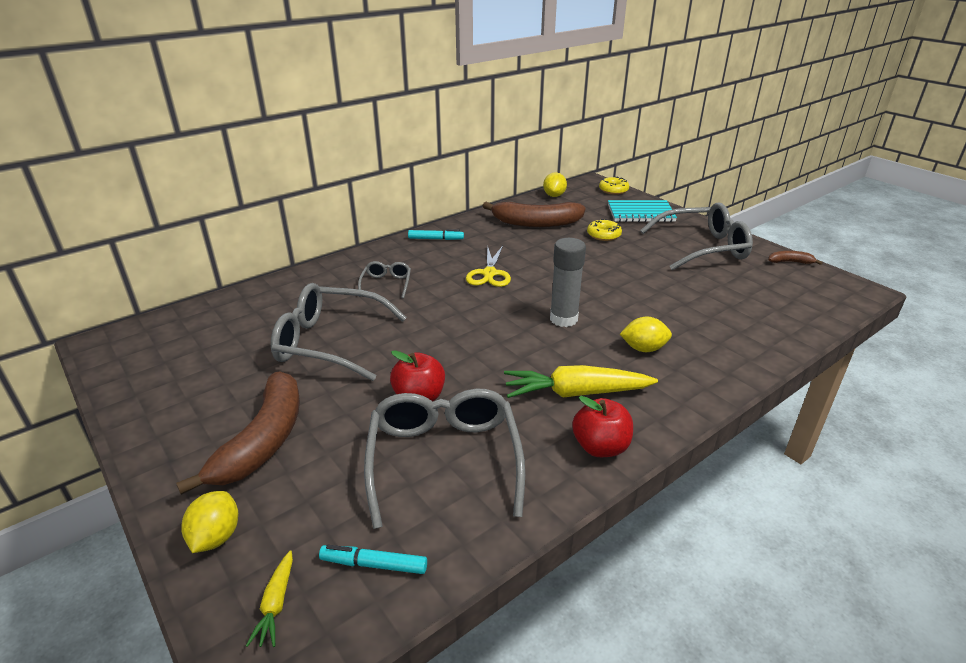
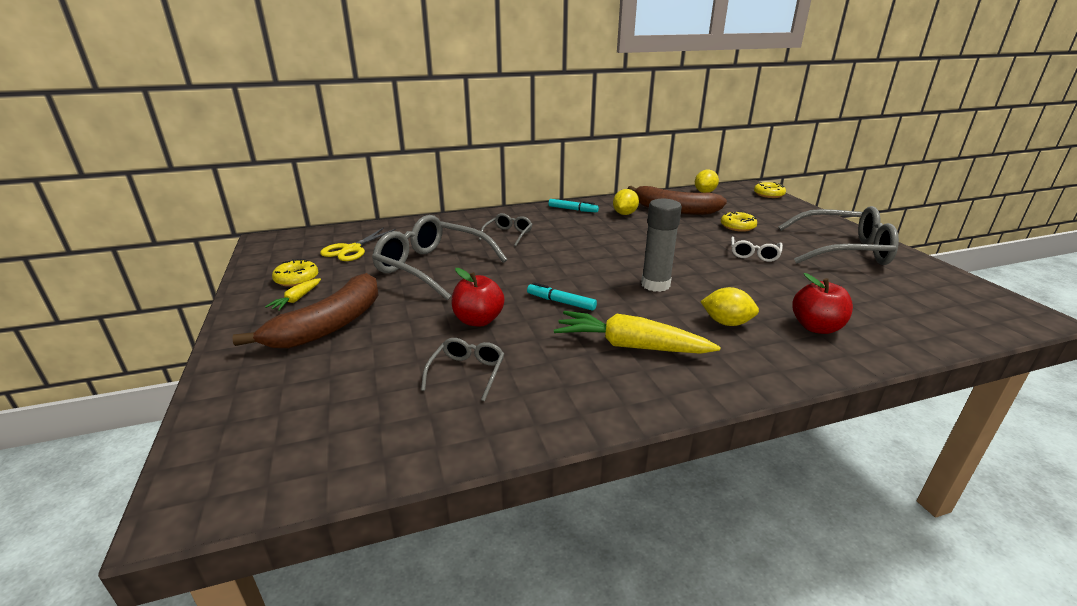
camera: 20 degrees right, 5 degrees down
(180, 390) = (297, 279): none -> yellow donut
(216, 537) = (242, 385): yellow lemon -> yellow lemon (624, 214)
(276, 604) = (246, 449): yellow carrot -> yellow carrot (296, 299)
(374, 564) = (346, 441): turquoise marker -> turquoise marker (561, 302)
(444, 460) = (467, 373): grey glasses -> grey glasses, size x0.48
(489, 274) = (605, 240): yellow scissors -> yellow scissors (351, 249)
(600, 447) = (627, 397): red apple -> red apple (816, 327)
(632, 266) = (754, 254): none -> white glasses
(640, 213) = (787, 215): turquoise notebook -> none
(790, 262) = (946, 276): brown banana -> none

